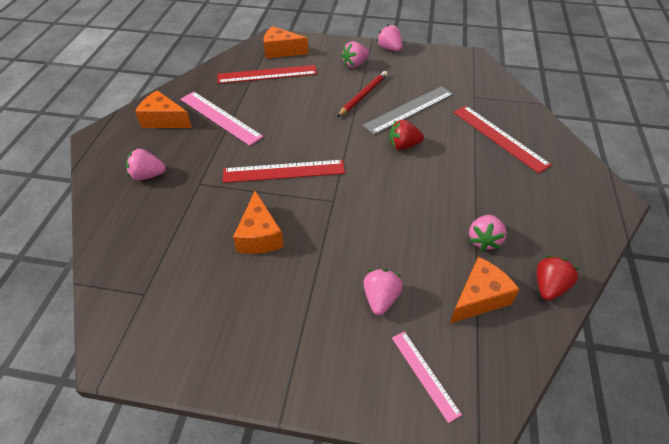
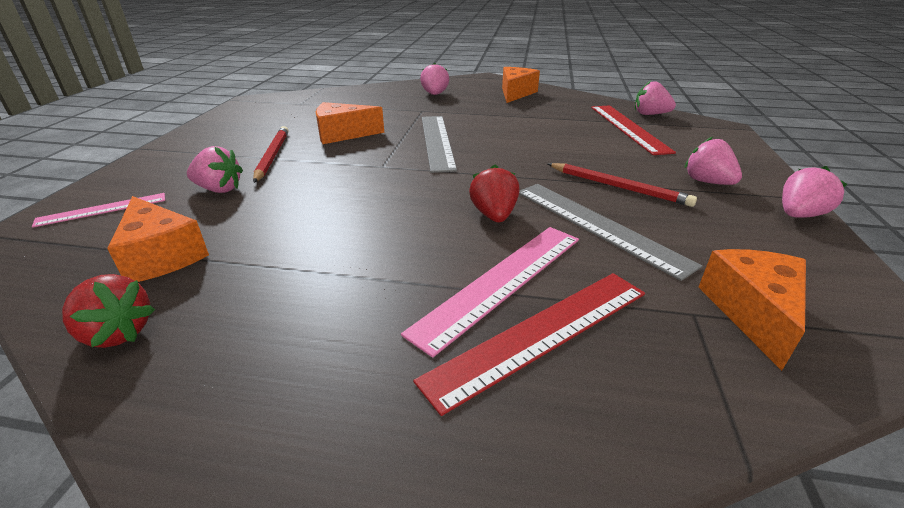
camera: 90 degrees right, 15 degrees down
(220, 117) = (528, 112): pink ruler -> pink ruler (501, 282)
(281, 51) = (694, 133): orange cheese -> orange cheese (752, 312)
(284, 171) = (437, 141): red ruler -> grey ruler
(310, 279) = (272, 156): none -> red pencil
(484, 240) = (260, 273): pink strawberry -> pink strawberry (650, 114)

